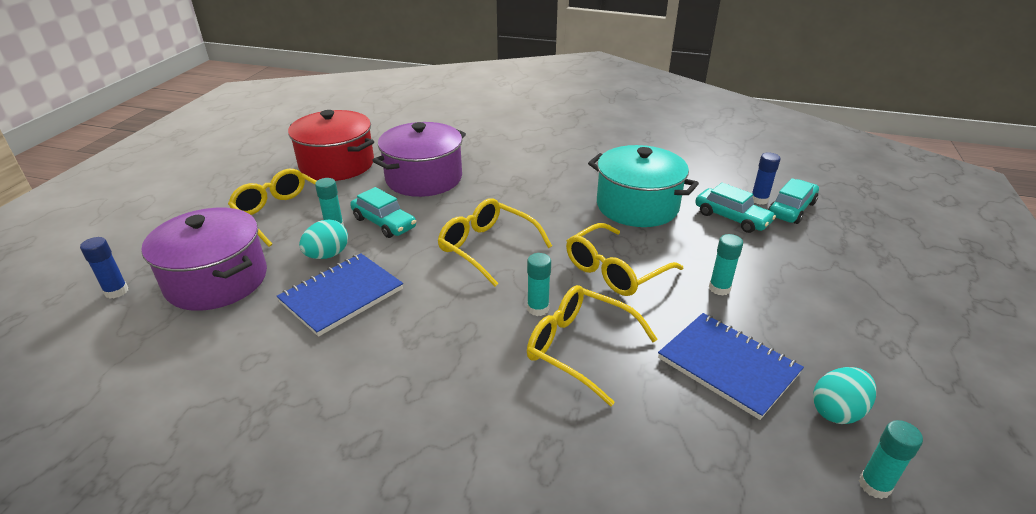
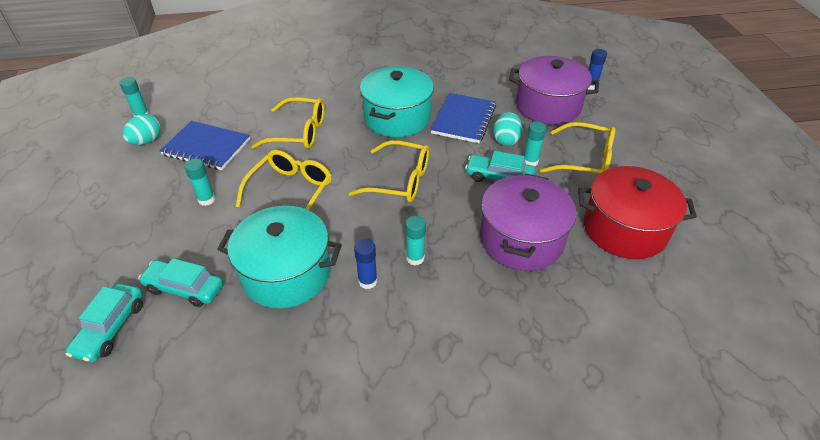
camera: 155 degrees right, 10 degrees up
(424, 327) = (397, 118): none -> turquoise pot
(538, 308) = (335, 147): turquoise glue stick -> turquoise glue stick (415, 258)
(759, 200) = (146, 333): blue glue stick -> blue glue stick (367, 281)

